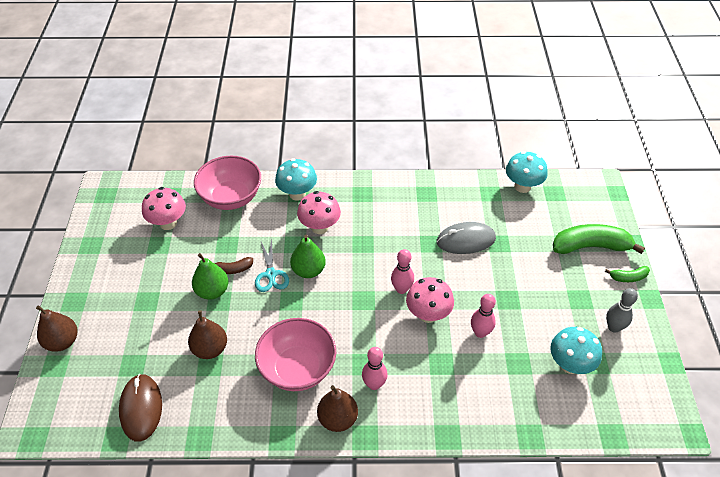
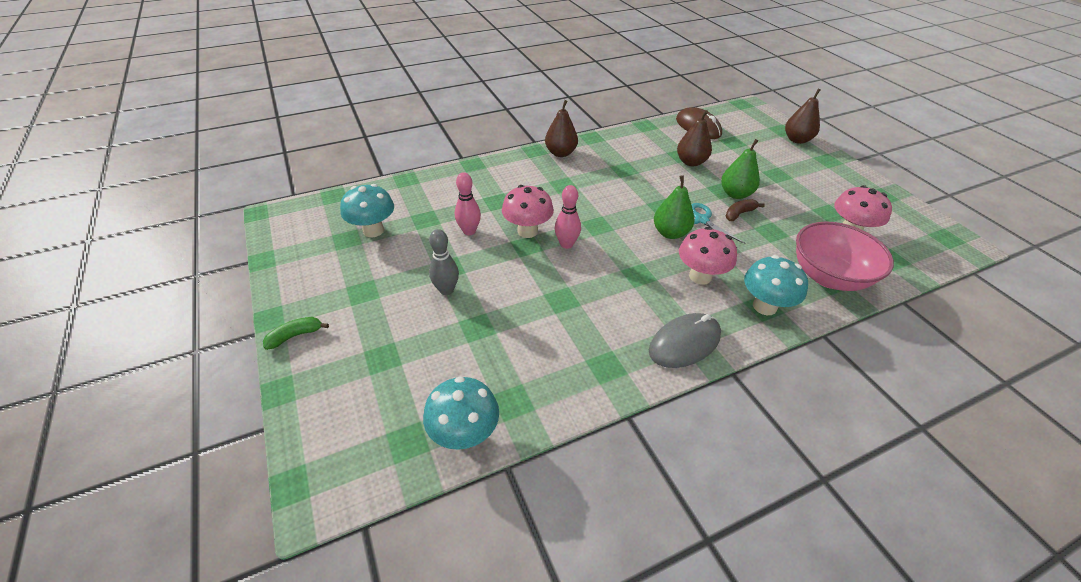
camera: 155 degrees right, 5 degrees down
(297, 368) = (613, 169): pink bowl -> none
(374, 384) = (546, 175): pink bowling pin -> none
(466, 240) = (521, 317): grey mouse -> grey mouse (684, 343)
(590, 246) = (346, 363): green banana -> none
(613, 327) = (323, 274): grey bowling pin -> grey bowling pin (446, 290)

